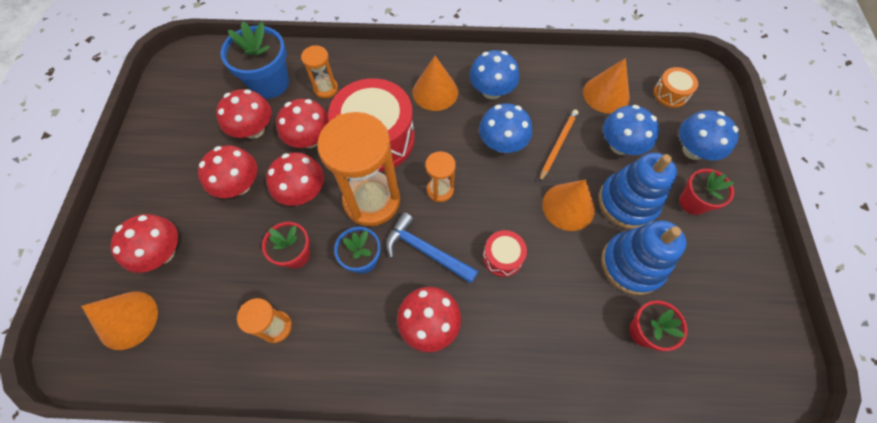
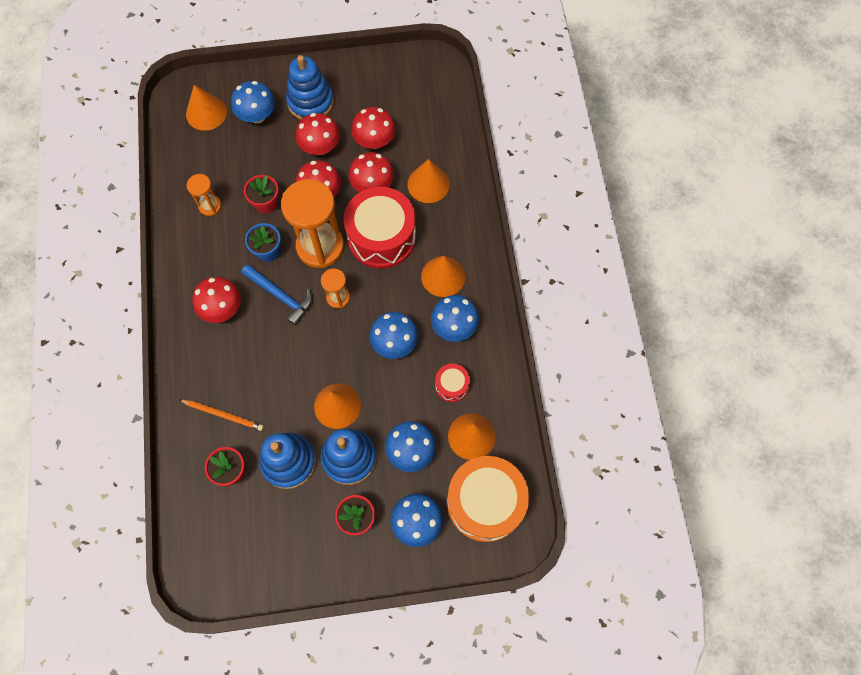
camera: 80 degrees right, 5 degrees up
(163, 253) = (257, 115): red mushroom -> blue mushroom
(172, 188) = (310, 102): none -> blue stacking toy
(270, 83) = (426, 138): blue flower pot -> none
(326, 89) = (428, 184): orange hourglass -> orange cone
(426, 251) = (281, 296): blue hammer -> blue hammer turned 105 degrees clockwise
(502, 257) = (282, 355): red drum -> red drum (452, 385)
(558, 145) = (401, 393): orange pencil -> orange pencil (223, 415)
(670, 94) = (485, 502): orange drum -> orange drum, size x2.16

